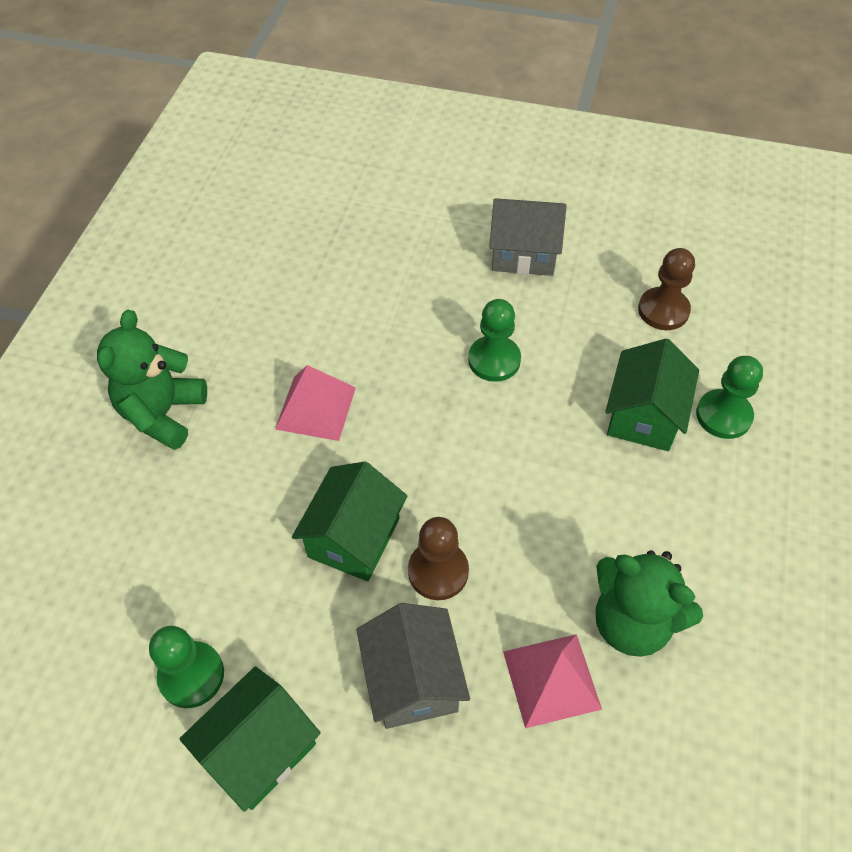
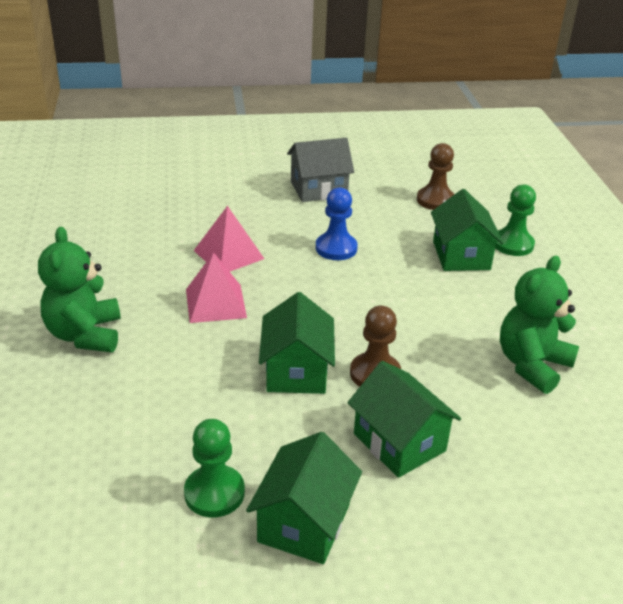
camera: 25 degrees left, 20 degrees down
(413, 680) = (399, 442): grey house -> green house
(494, 360) = (336, 248): green pawn -> blue pawn
(551, 680) = (500, 412): pink pyramid -> pink pyramid (229, 254)
(632, 622) = (532, 365): green teddy bear -> green teddy bear turned 120 degrees clockwise

